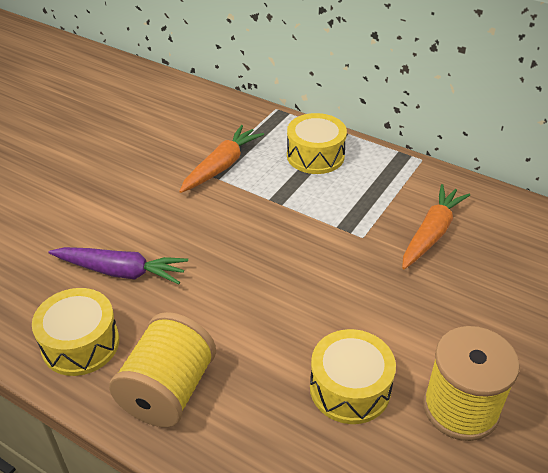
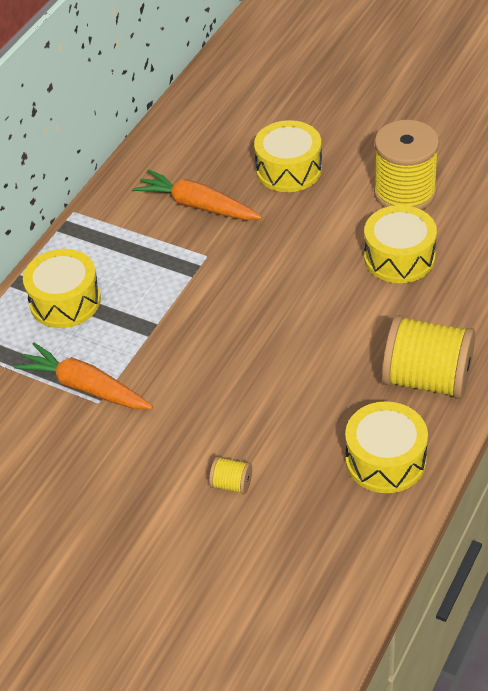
camera: 90 degrees left, 5 degrees up
(96, 241) = (231, 484): none -> yellow spool
(121, 272) = (279, 449): purple carrot -> none
(492, 304) = (289, 169): none -> yellow drum

